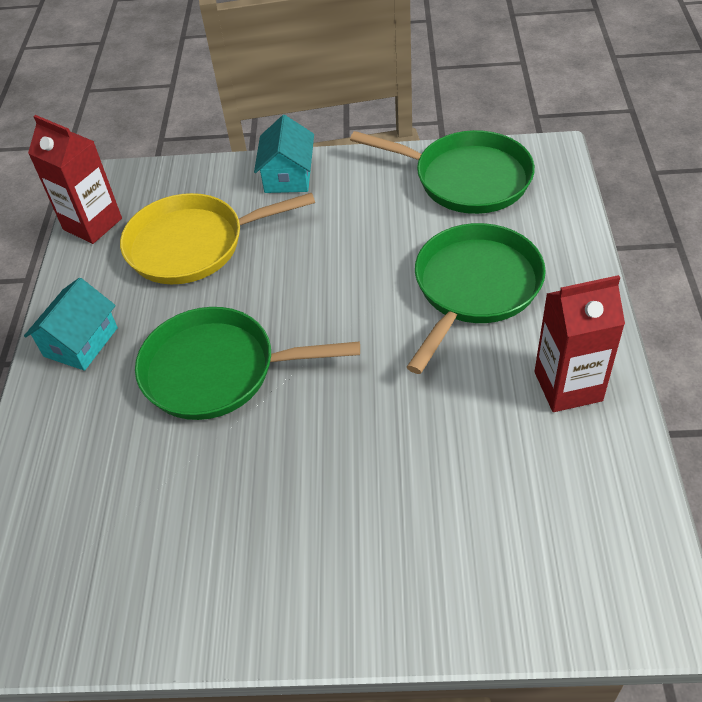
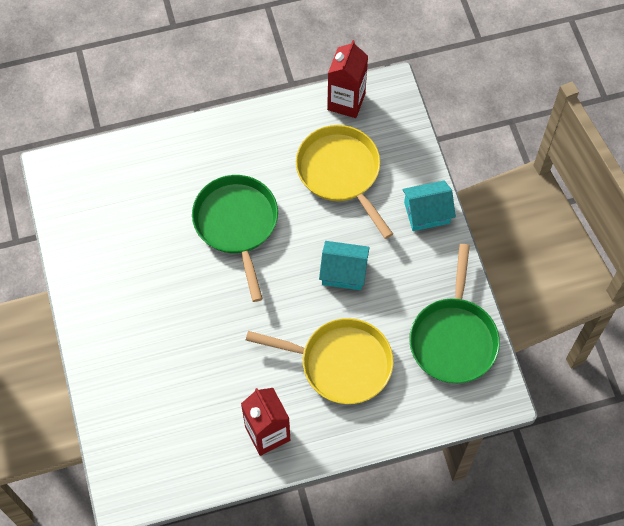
camera: 70 degrees right, 15 degrees up
(81, 342) = (242, 138): turquoise house -> turquoise house (343, 272)
(474, 288) = (340, 363): green pan -> yellow pan

